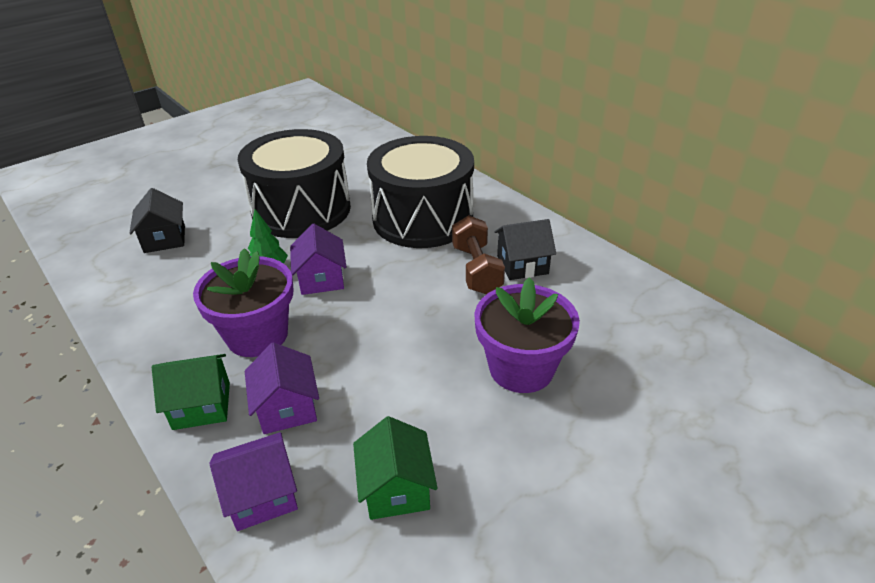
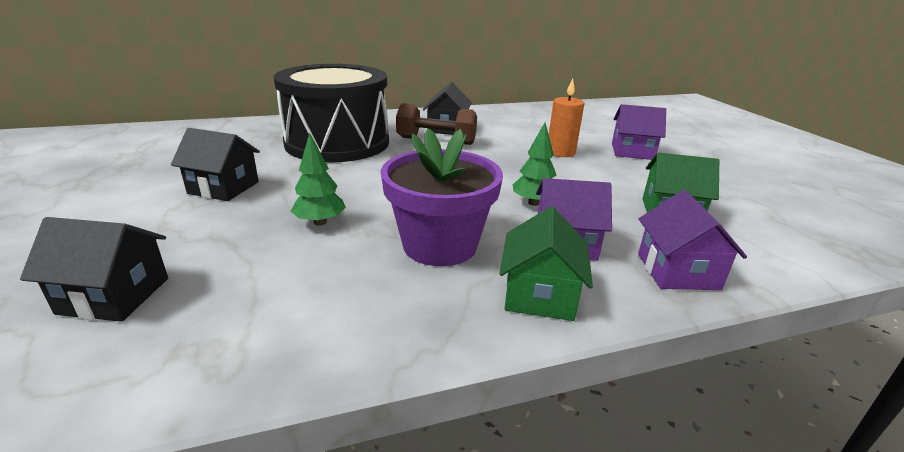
camera: 70 degrees left, 10 degrees down
(301, 210) = (224, 188): black drum -> black house
(321, 279) = (376, 198): purple house -> purple house (632, 151)
(361, 372) = (533, 203): none -> green tree
(521, 368) = (560, 152): purple flower pot -> orange candle

